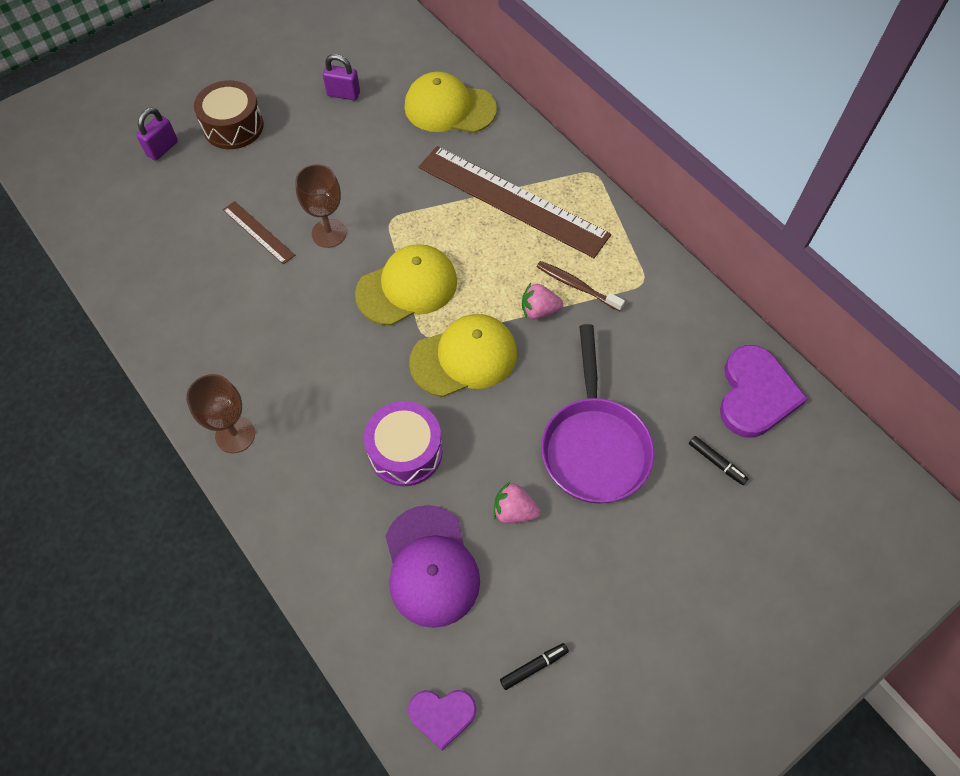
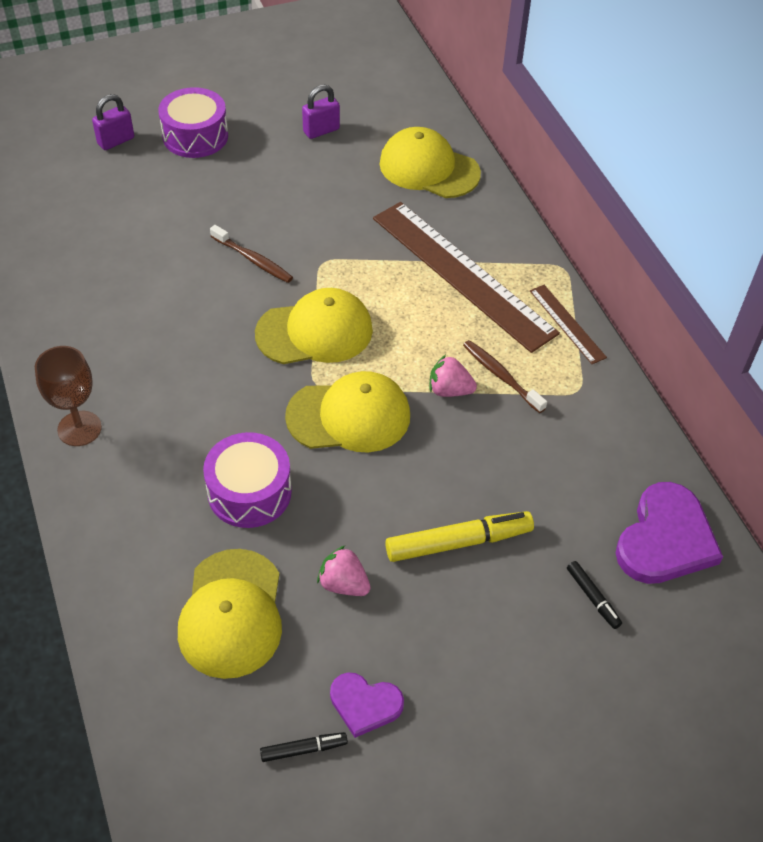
camera: 15 degrees right, 10 degrees down
(233, 126) = (195, 136): brown drum -> purple drum
(258, 232) = (180, 241): brown ruler -> brown ruler (567, 324)
(329, 233) = (253, 260): brown goblet -> brown toothbrush
(343, 94) = (321, 130): purple padlock -> purple padlock turned 60 degrees counterclockwise
(431, 566) = (231, 613): purple cap -> yellow cap
(442, 715) = (184, 767): purple heart -> purple heart (365, 704)
(594, 446) = (458, 542): purple pan -> yellow marker

